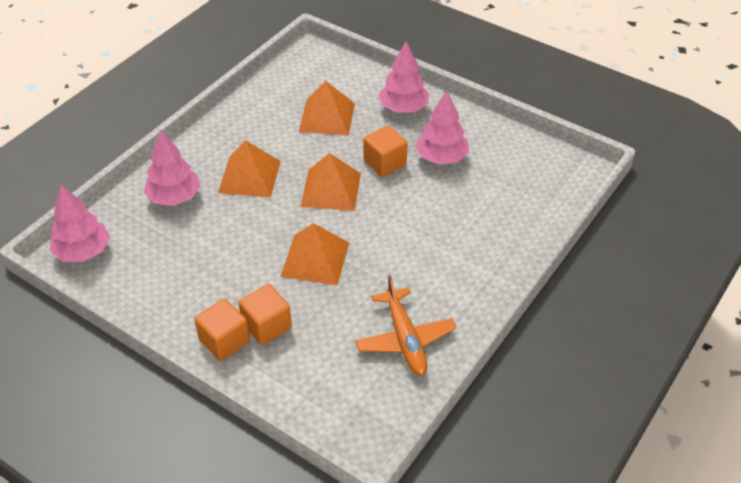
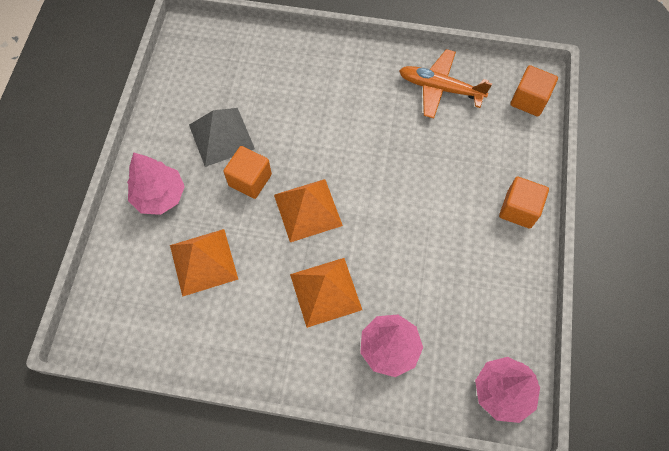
camera: 115 degrees left, 20 degrees up
(266, 326) = (486, 186): orange cube -> orange cube (529, 100)
(315, 259) = (397, 184): orange pyramid -> none
(405, 339) = (440, 88): orange plane -> orange plane turned 120 degrees counterclockwise
(441, 157) = (221, 136): pink tree -> grey pyramid

